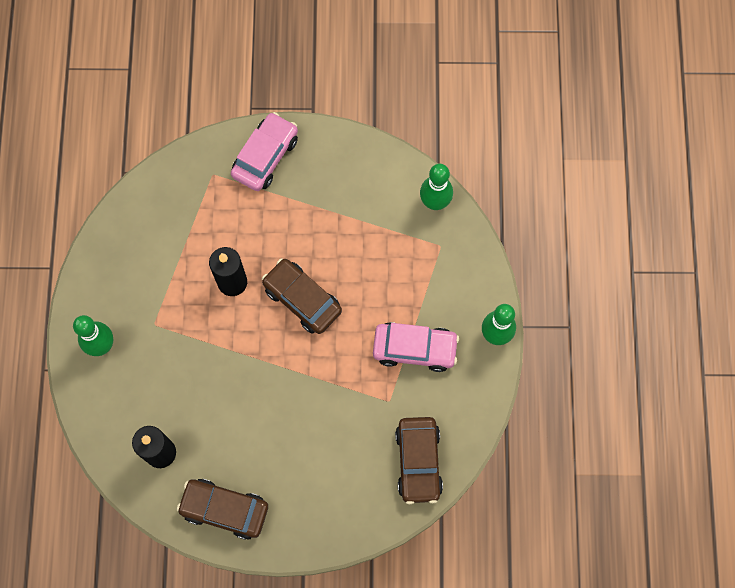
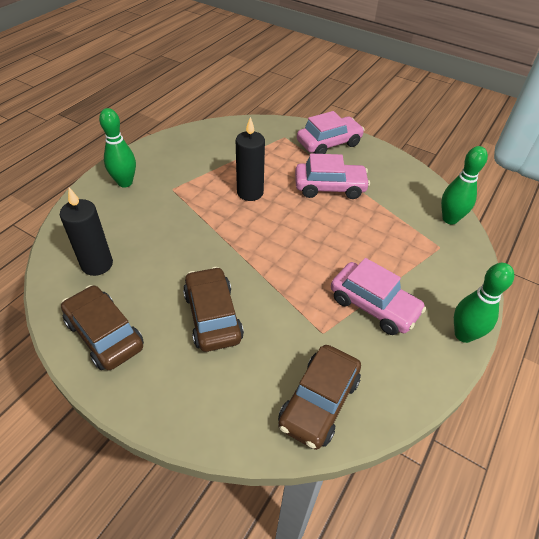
camera: 30 degrees right, 25 degrees down
(302, 299) = (296, 226): brown car -> brown car (213, 316)
(304, 226) = (330, 187): none -> pink car

